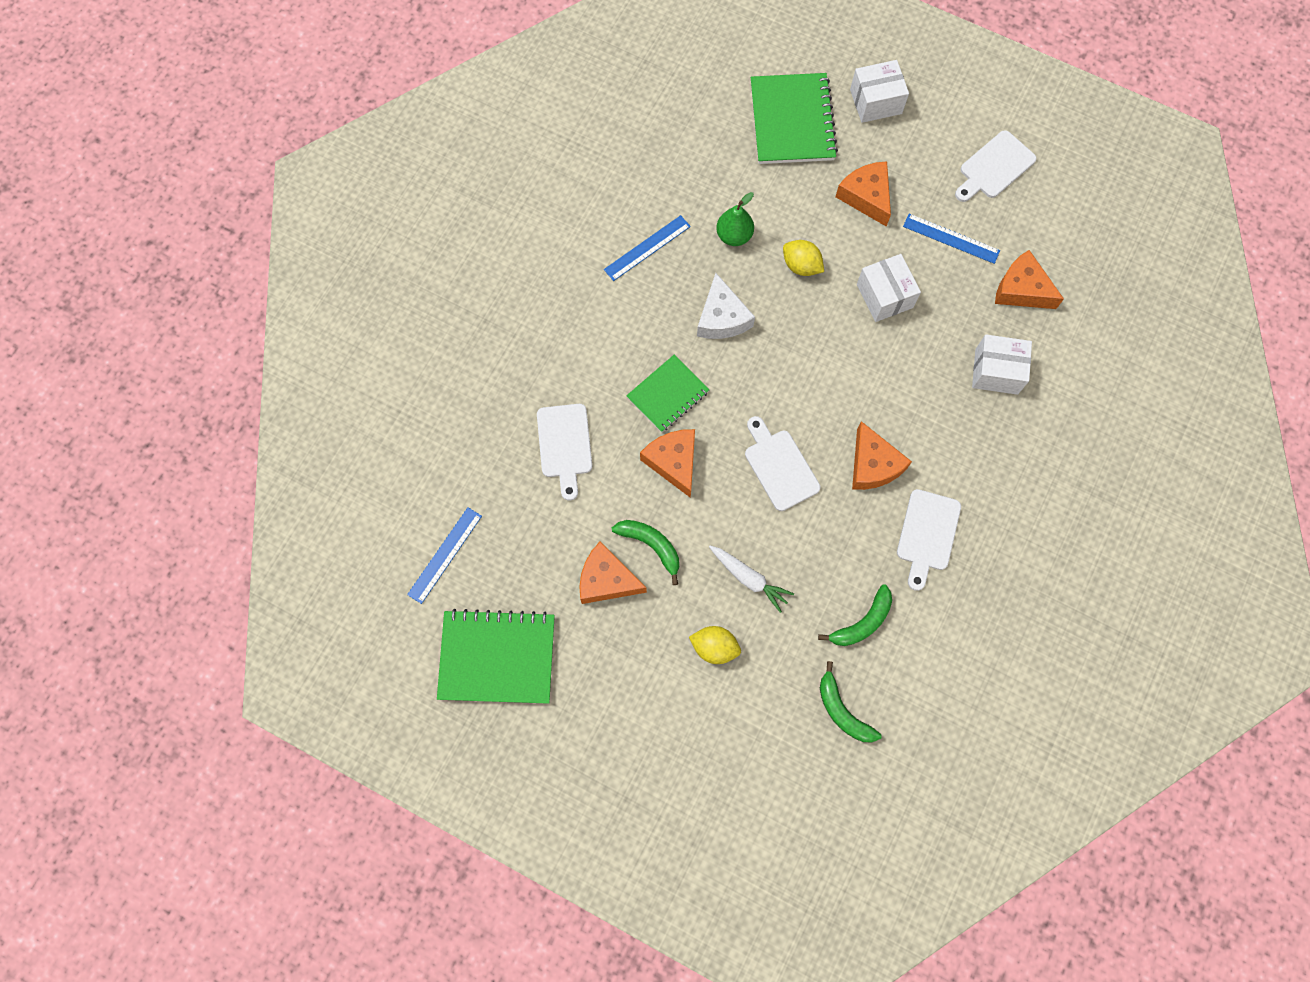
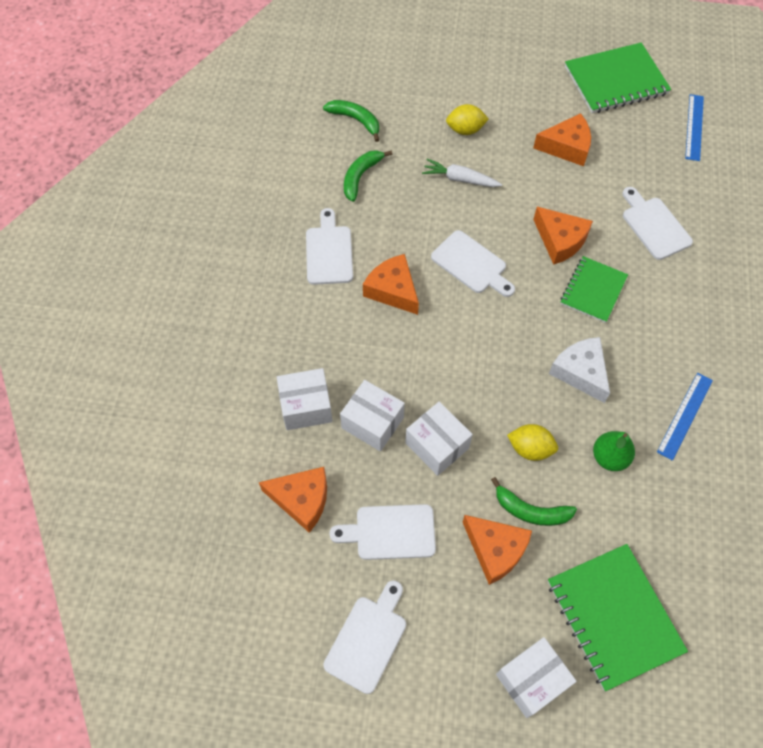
camera: 160 degrees right, 10 degrees down
(651, 546) = (546, 178): green banana -> green banana (530, 510)
(937, 335) = (372, 423): none -> white box
(951, 238) = (390, 532): blue ruler -> white cutting board

